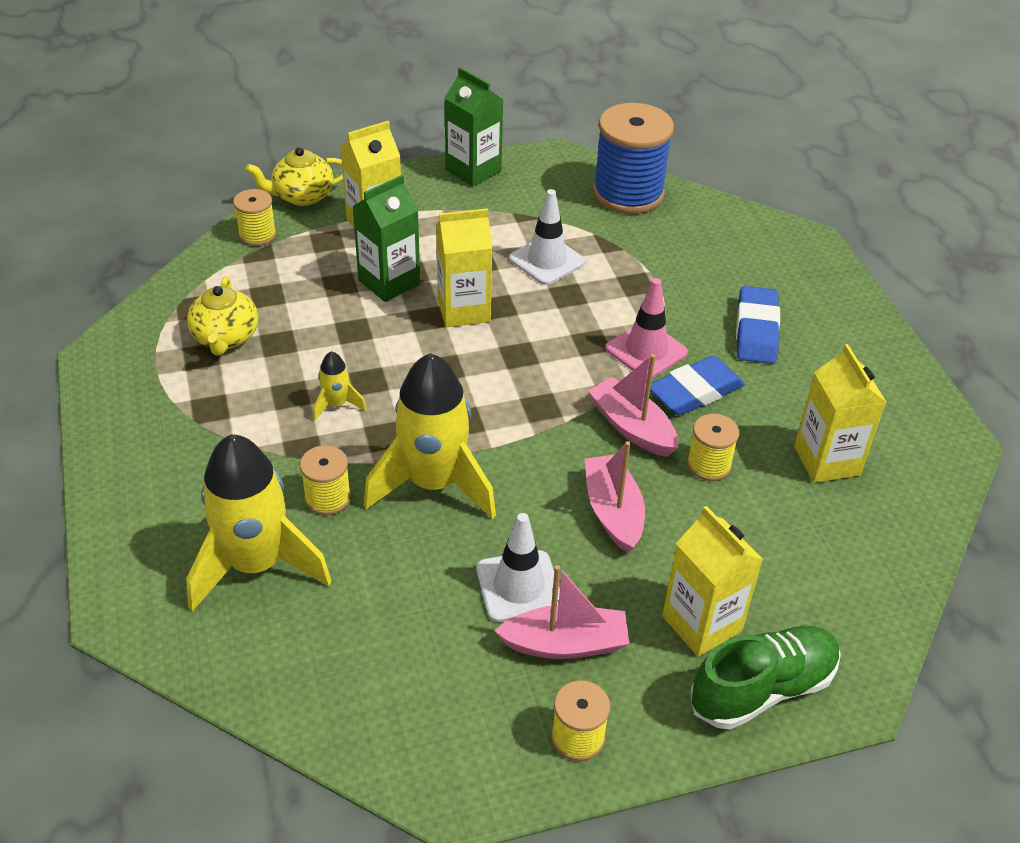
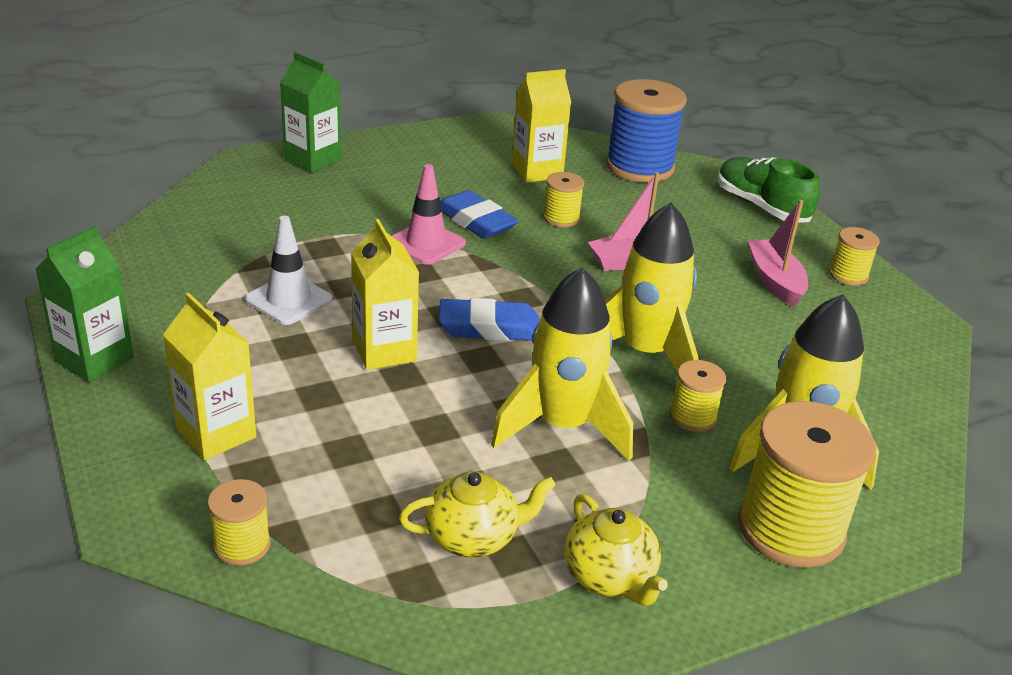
camera: 100 degrees left, 10 degrees down
(163, 528) = (790, 529): none -> yellow spool
(302, 196) = (142, 512): yellow teapot -> yellow teapot (610, 577)
(336, 405) = (562, 426): yellow rocket -> yellow rocket, size x2.29
(389, 282) = (340, 409): green carton -> green carton (313, 159)
(519, 586) = (734, 303): white traffic cone -> none
(628, 193) = (159, 250): blue spool -> blue spool (640, 167)
(632, 427) = (531, 251): pink boat -> none
(701, 623) = (721, 226): yellow carton -> none
(756, 331) = (386, 190): blue eraser -> blue eraser (489, 327)

